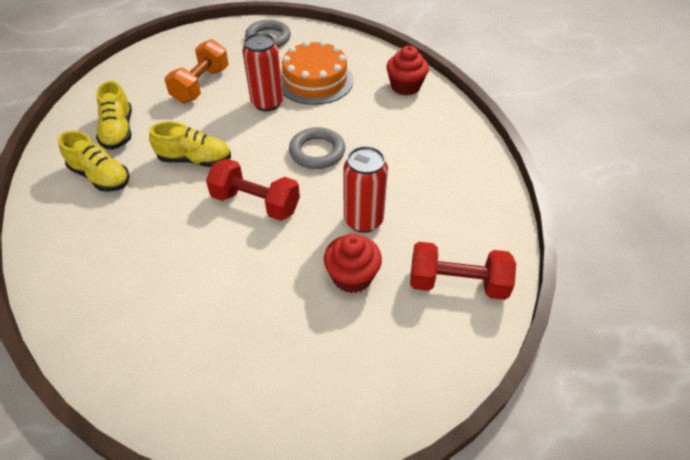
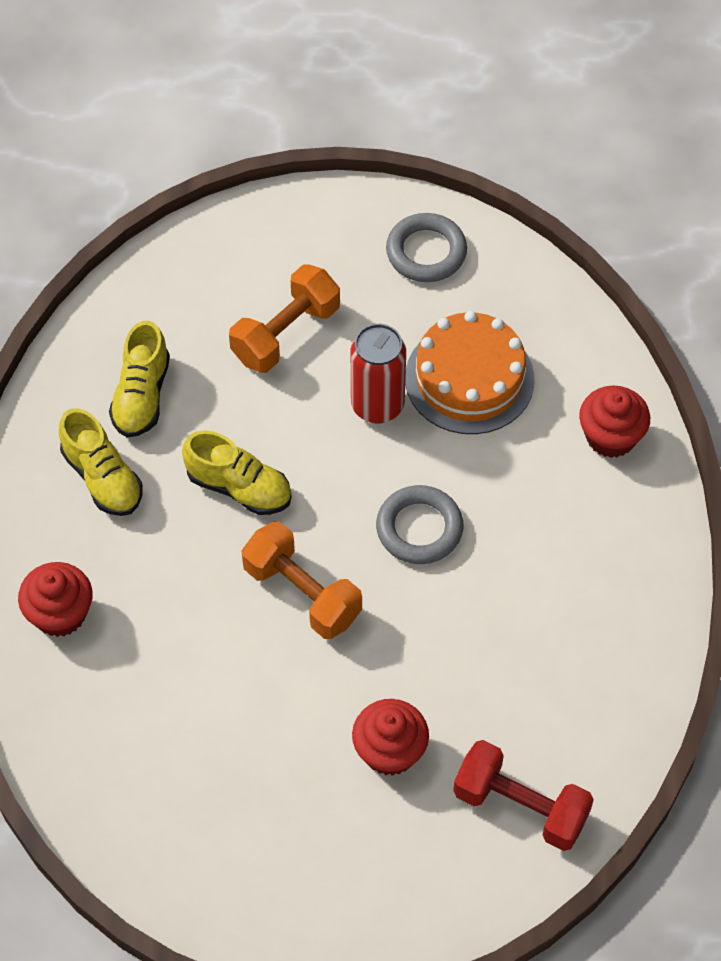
camera: 20 degrees right, 10 degrees up
(84, 260) = (60, 614): none -> red cupcake
(256, 203) = (302, 593): red dumbbell -> orange dumbbell
(363, 220) = (439, 670): red can -> none

